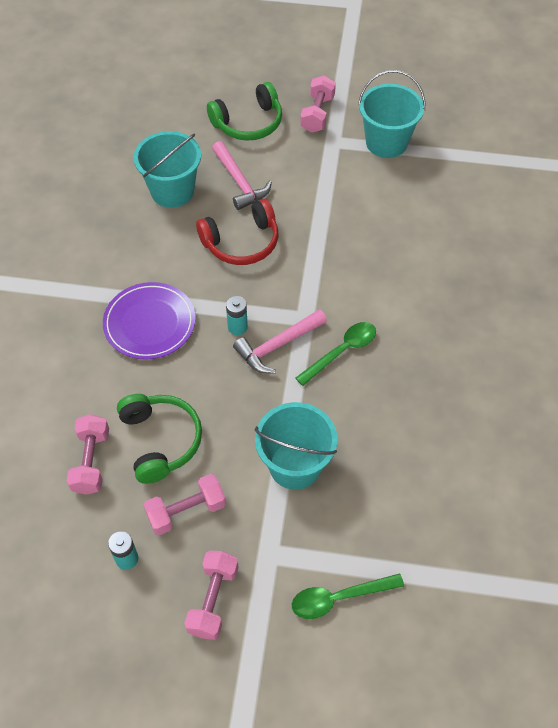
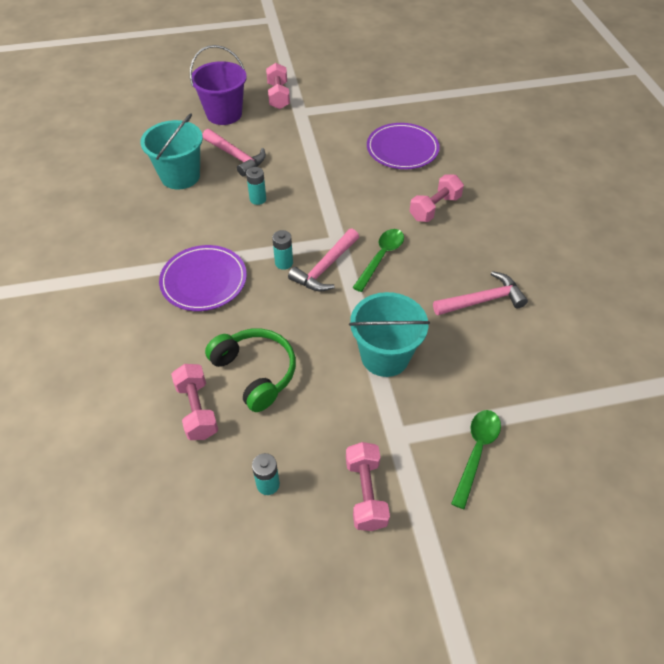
camera: 20 degrees left, 5 degrees down
(186, 511) = (306, 424): pink dumbbell -> pink dumbbell (434, 208)
(241, 242) = (258, 199): red headphones -> turquoise battery
(248, 123) = (224, 114): green headphones -> purple bucket
(339, 598) = (476, 452): green spoon -> green spoon turned 150 degrees clockwise
(386, 142) = (343, 103): turquoise bucket -> none
(427, 222) = (402, 149): none -> purple plate
(427, 435) = (482, 300): none -> pink hammer

